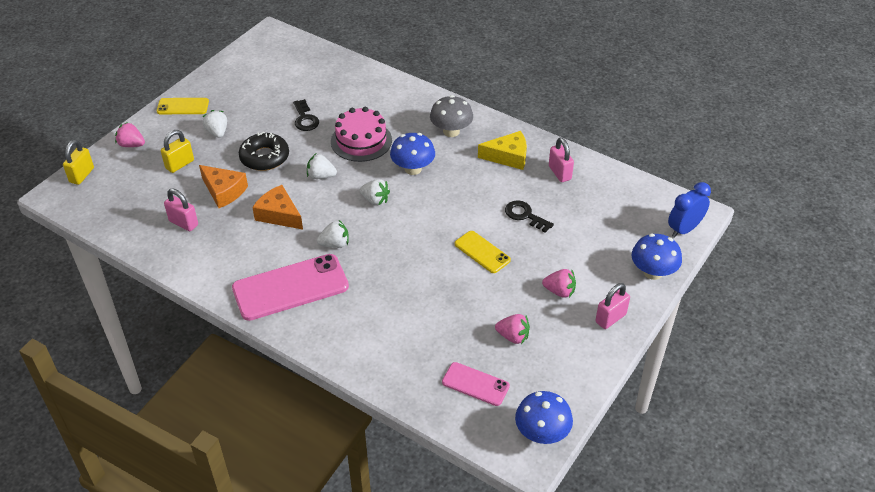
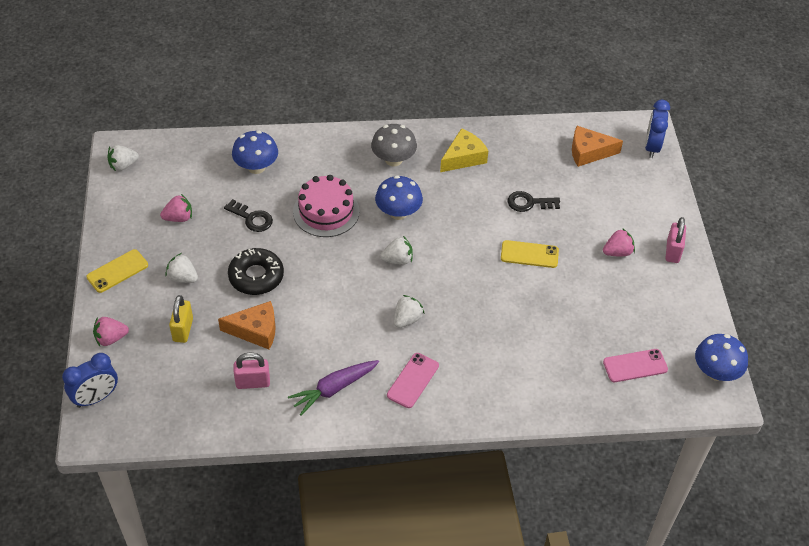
camera: 40 degrees left, 5 degrees up
(82, 175) = (96, 398): yellow padlock -> blue clock
(231, 259) = (334, 389): none -> purple carrot
(279, 215) = (330, 322): orange cheese -> orange cheese (589, 152)
(290, 287) = (413, 380): pink phone -> pink phone, size x0.54
(321, 176) = (327, 265): white strawberry -> white strawberry (123, 165)
(513, 336) = (622, 310): pink strawberry -> pink strawberry (179, 218)
(559, 173) = (517, 150): pink padlock -> none
(653, 272) = (665, 196): blue mushroom -> blue mushroom (256, 167)

